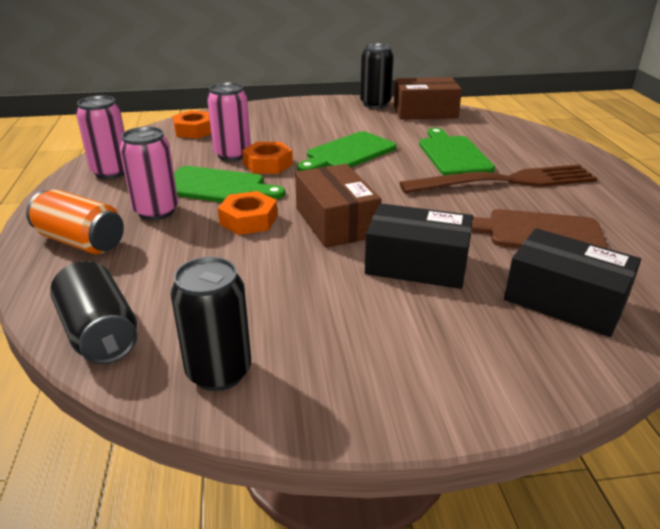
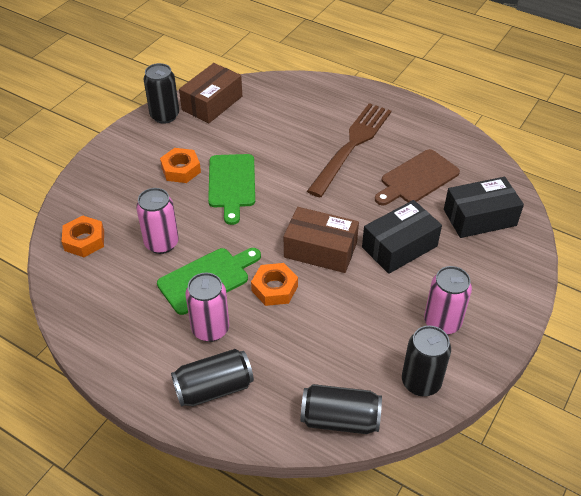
camera: 50 degrees left, 15 degrees up
(81, 242) = (214, 388): orange can -> black can
(111, 172) = (109, 326): pink can -> pink can (442, 322)
(268, 164) = (201, 234): orange nut -> orange nut (181, 170)
(453, 154) = (293, 140): green cutting board -> none

